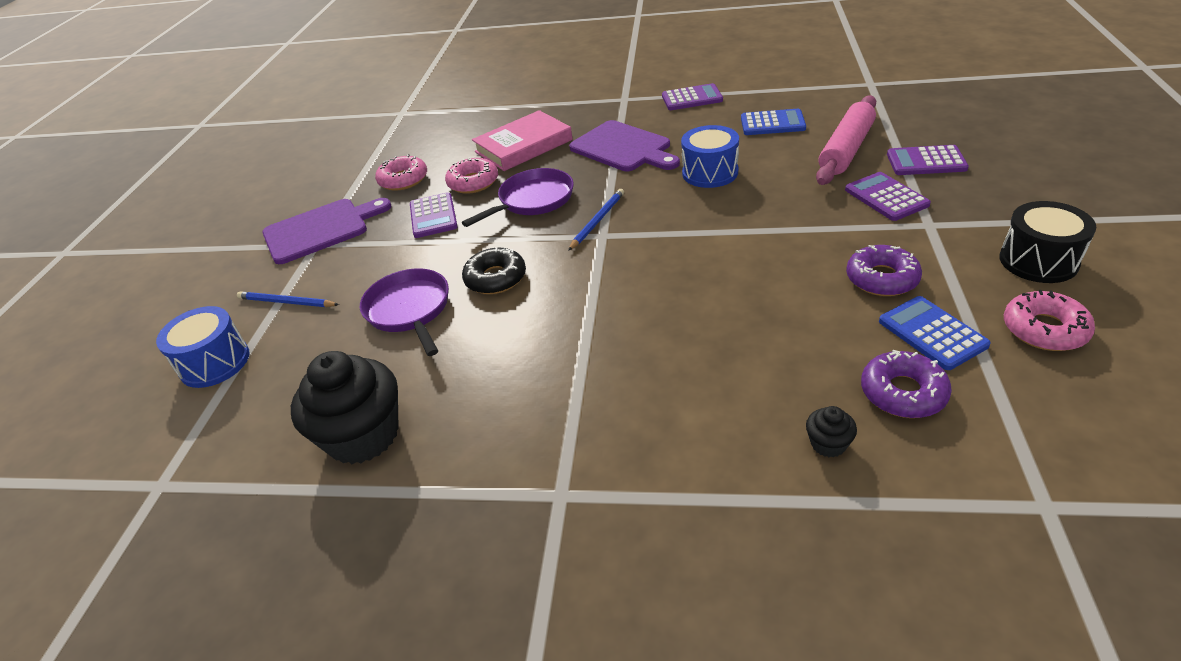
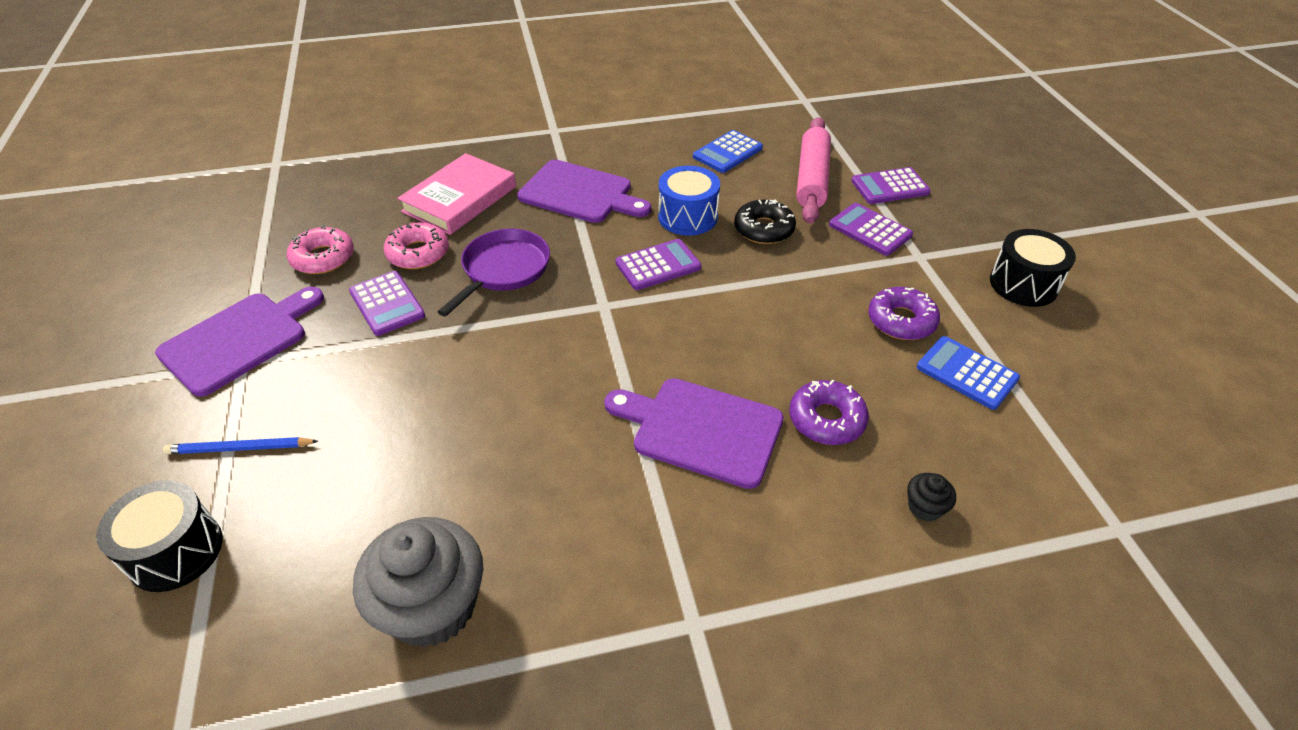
camera: 25 degrees left, 5 degrees up
(215, 363) = (175, 551): blue drum -> black drum
(363, 435) = (432, 606): black cupcake -> grey cupcake
(410, 310) = (415, 433): purple pan -> none
(495, 278) = (503, 376): black donut -> black donut (764, 229)
(597, 221) = (590, 288): blue pencil -> none
(640, 343) = (701, 430): none -> purple cutting board
(692, 98) = (630, 126): purple calculator -> purple calculator (658, 265)
(772, 123) = (727, 152): blue calculator -> blue calculator turned 150 degrees clockwise
(903, 392) = (966, 440): purple donut -> purple donut (826, 419)
(1044, 329) = (1054, 354): pink donut -> none

